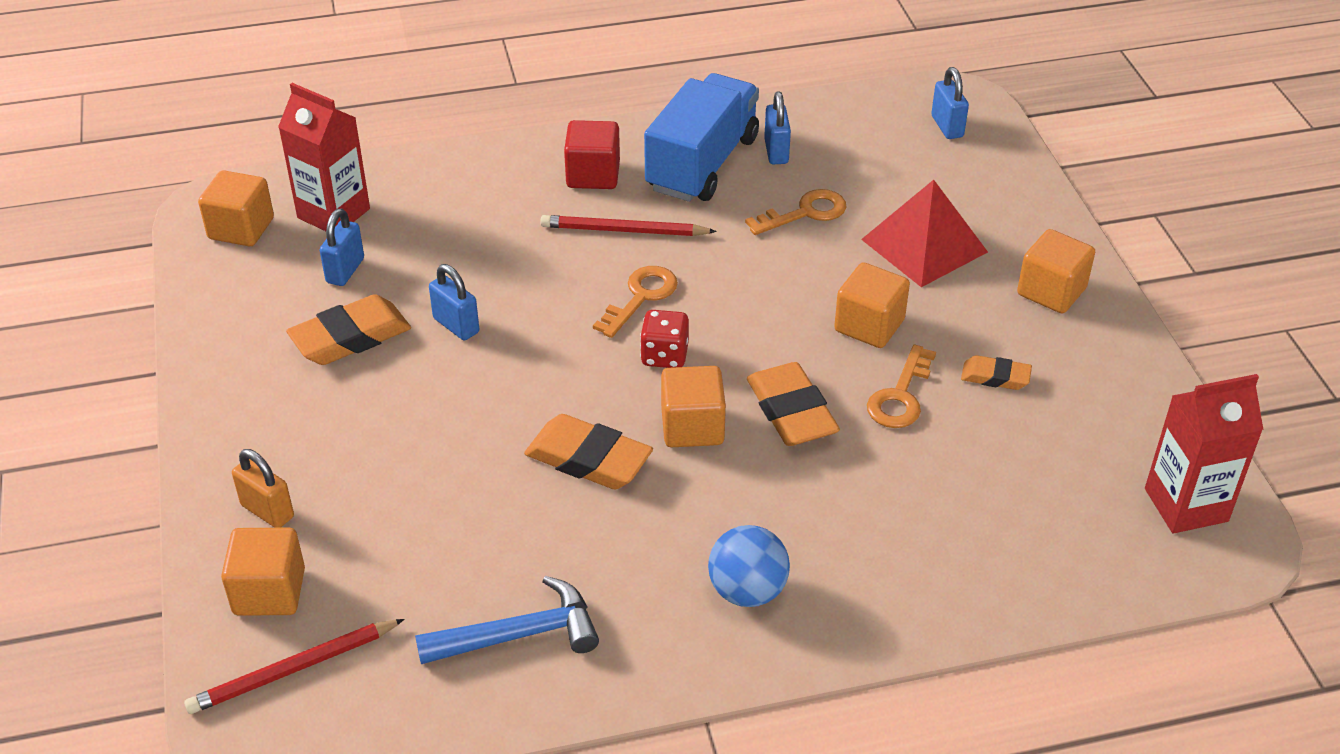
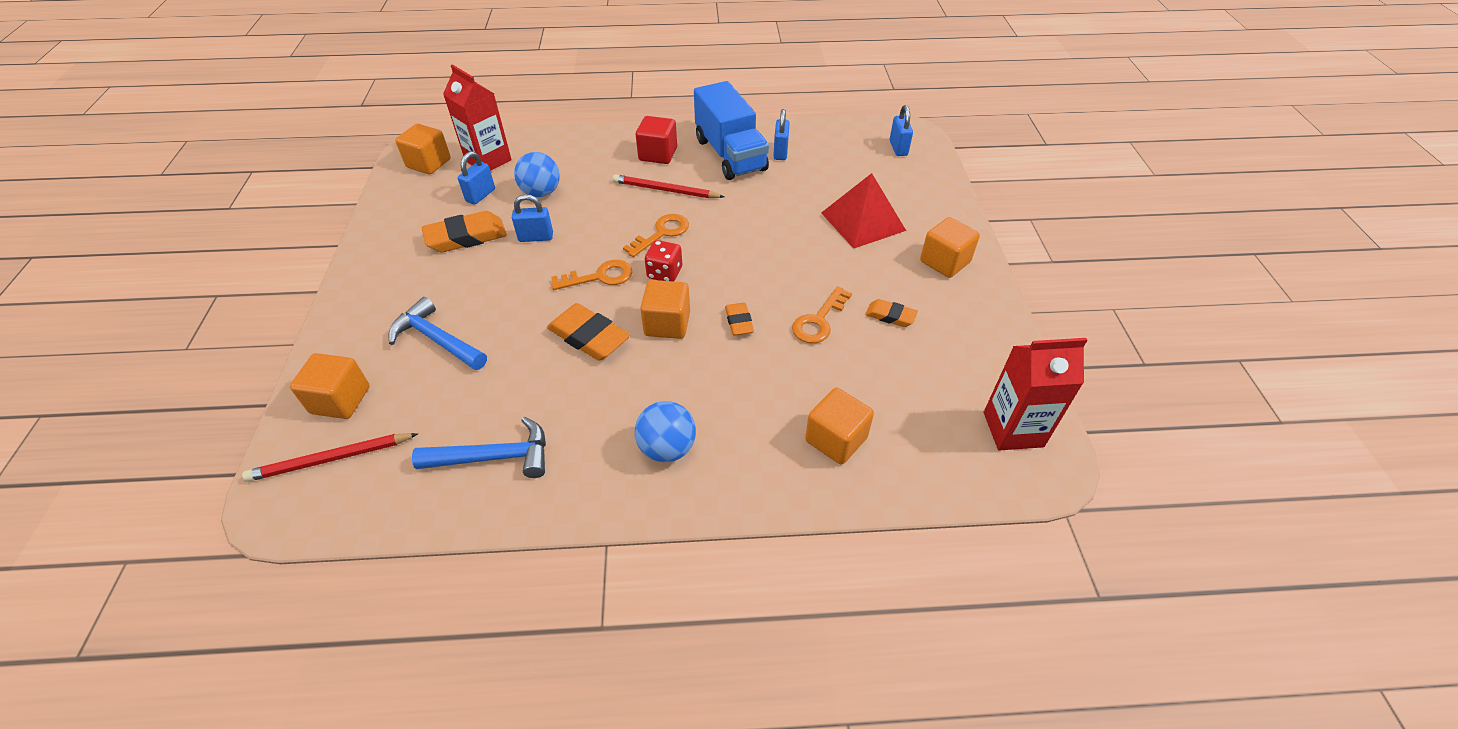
camera: 10 degrees right, 5 degrees up
(267, 511) = (364, 344): orange padlock -> none
(371, 491) = (437, 339): none -> blue hammer
(437, 256) = (541, 193): none -> blue ball
(456, 325) = (536, 237): blue padlock -> blue padlock turned 60 degrees counterclockwise
(702, 164) = (730, 155): blue truck -> blue truck turned 120 degrees clockwise
(791, 411) = (739, 322): orange eraser -> orange eraser, size x0.57
(805, 213) = (788, 192): orange key -> orange key (600, 277)
(869, 325) = (810, 270): orange cube -> orange cube (836, 439)

